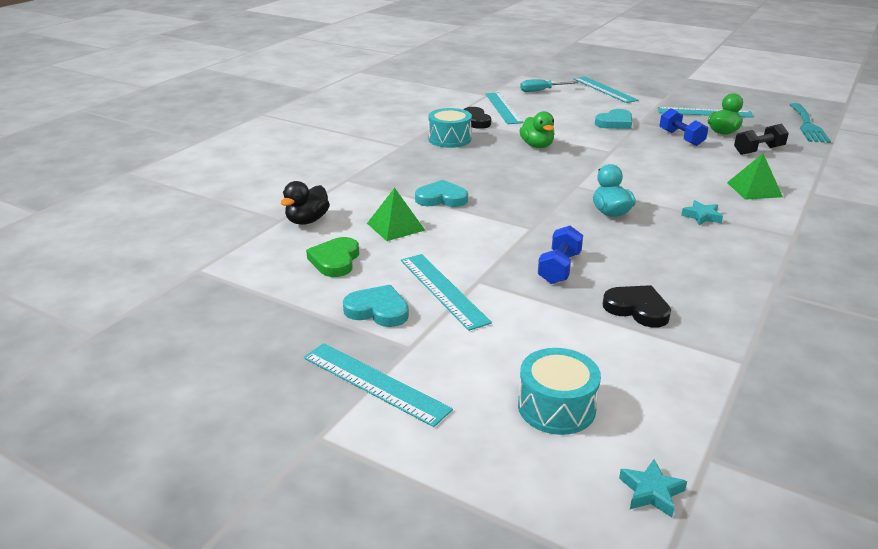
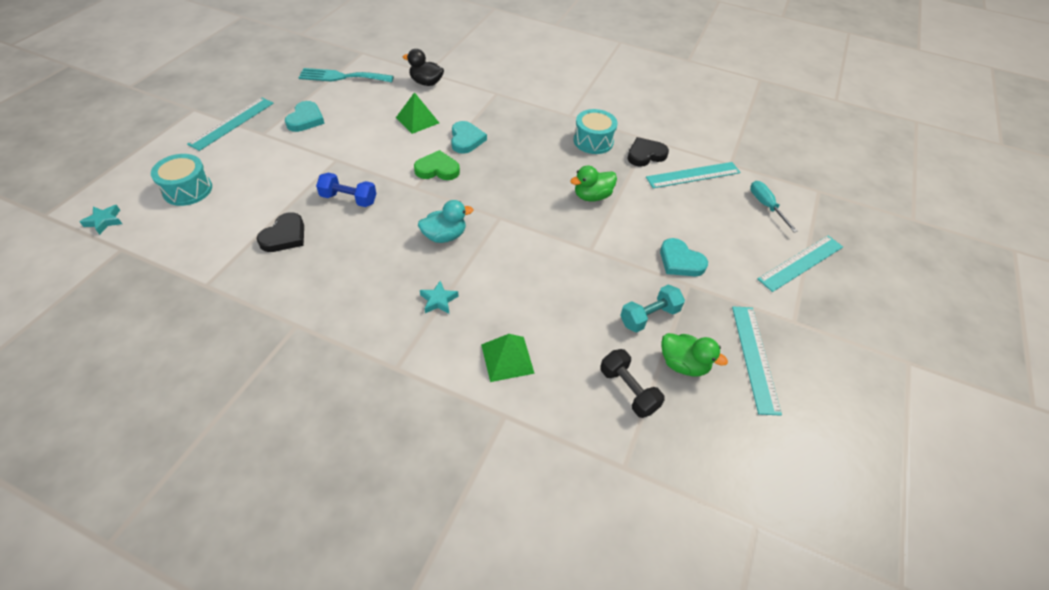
camera: 80 degrees right, 20 degrees up
(335, 260) = (369, 99): green heart -> green heart (437, 169)
(443, 290) = (325, 144): turquoise ruler -> none
(681, 138) = (649, 316): blue dumbbell -> turquoise dumbbell
(807, 125) = (750, 481): turquoise fork -> turquoise fork (342, 77)

